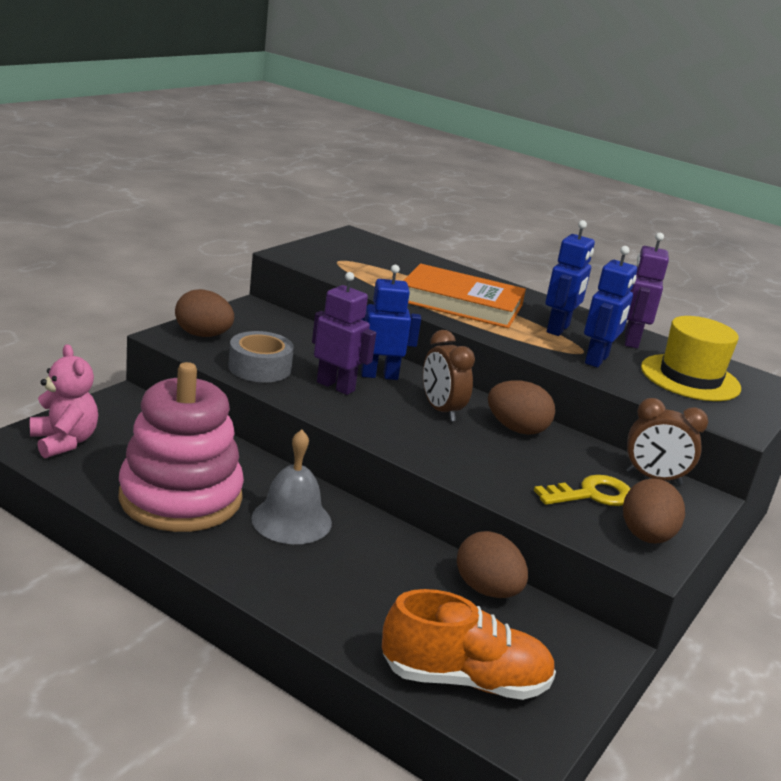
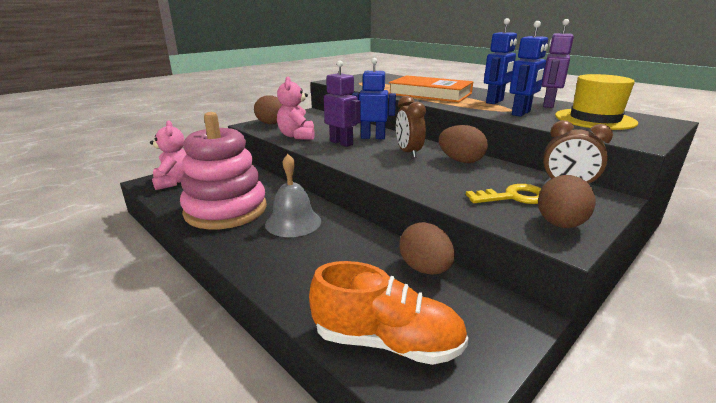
camera: 15 degrees right, 0 degrees up
(260, 368) = (297, 136): grey tape -> pink teddy bear

